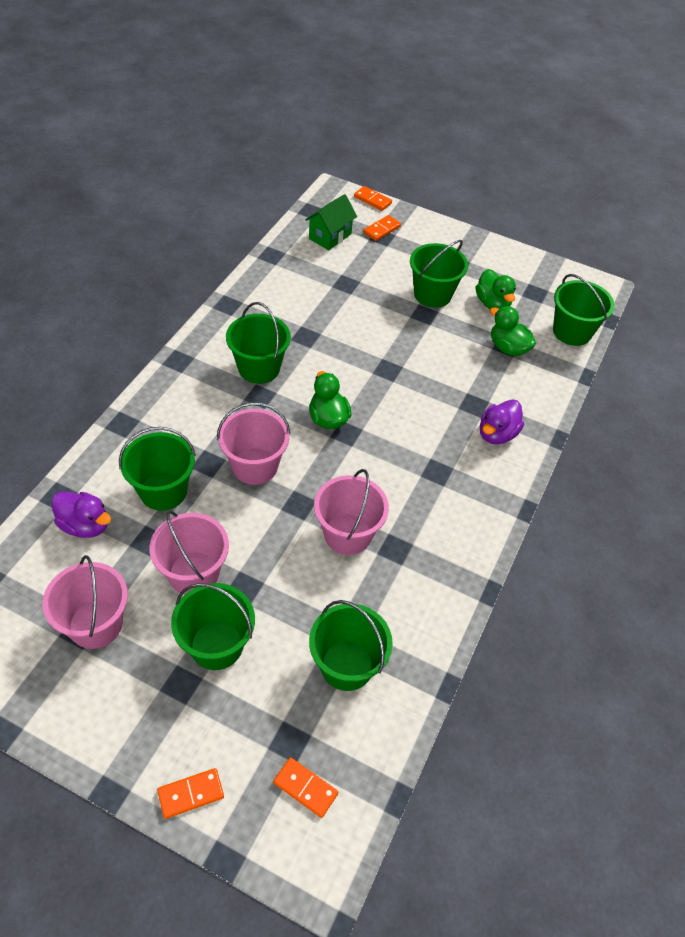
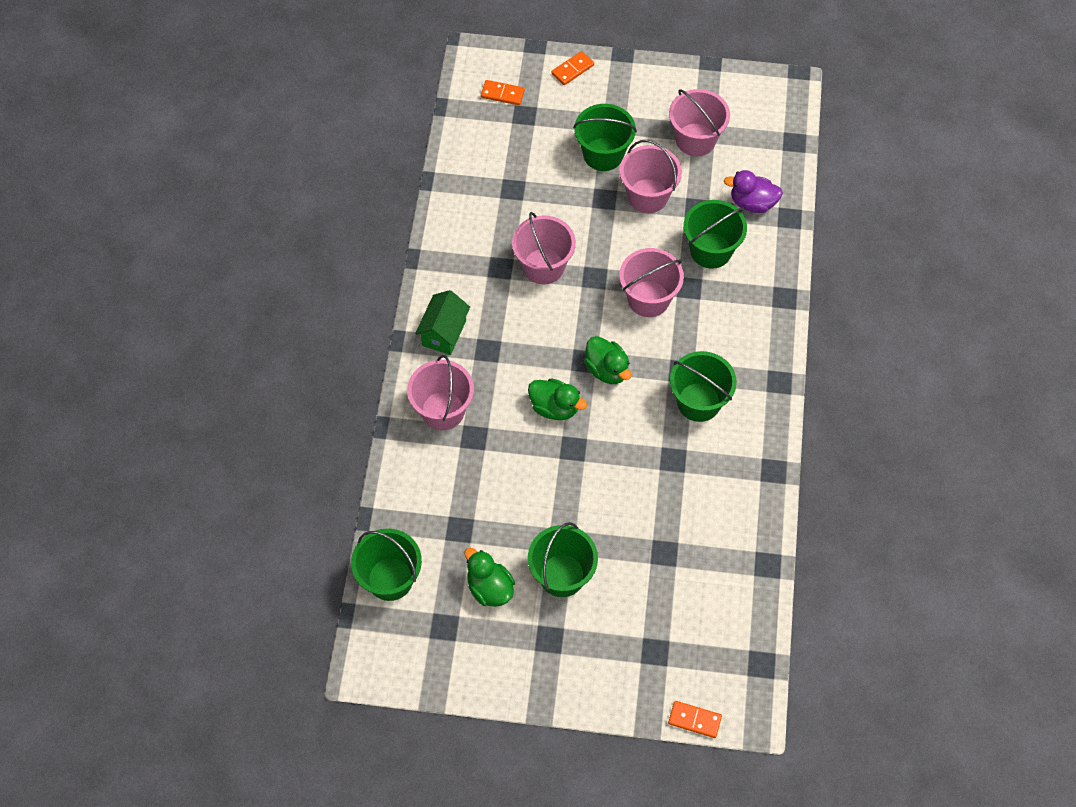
camera: 165 degrees right, 10 degrees up
(330, 236) = (716, 625): green house -> green house (444, 333)
(346, 665) = (505, 171): green bucket -> none
(382, 229) = (660, 665): orange domino -> none
(497, 434) = (443, 410): purple duck -> pink bucket
(508, 348) = (457, 526): green duck -> green duck (554, 407)

